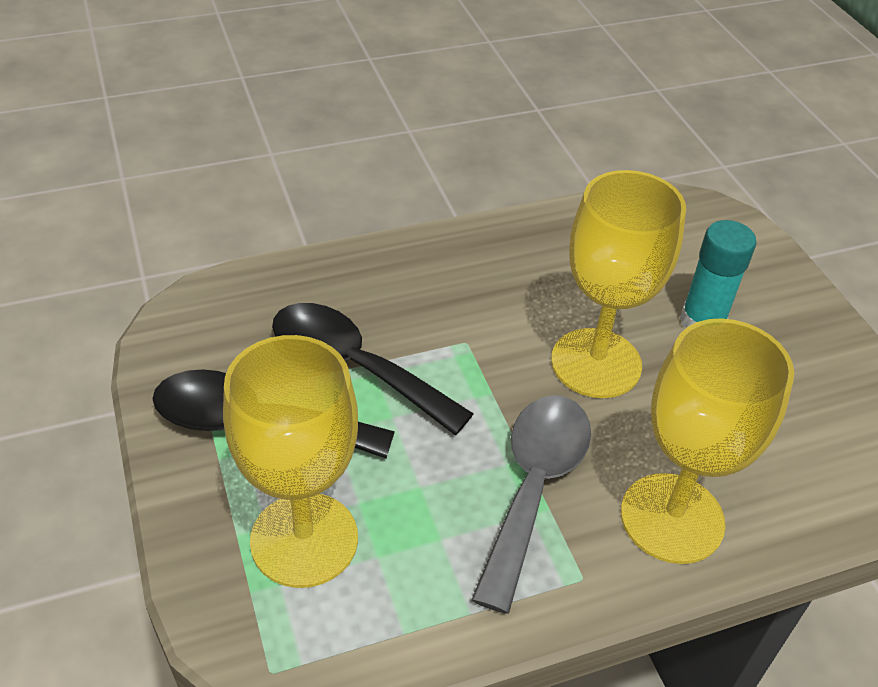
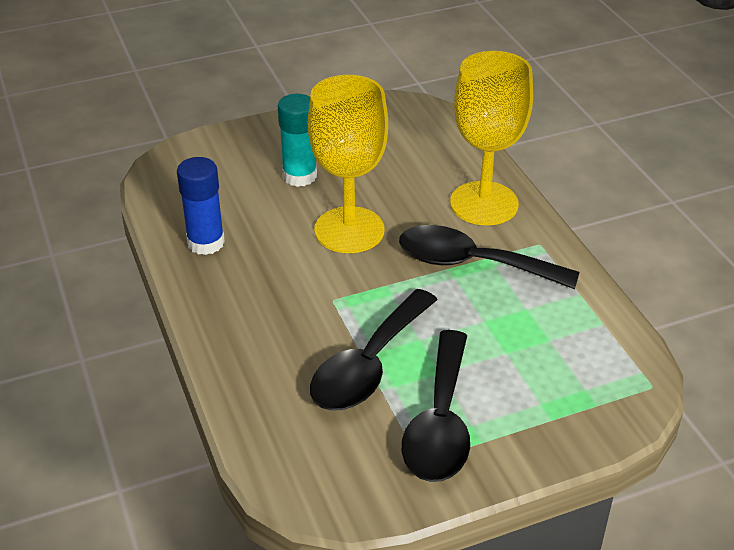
camera: 90 degrees left, 5 degrees down
(304, 539) = (546, 379): yellow goblet -> none
(534, 487) = (472, 263): grey spoon -> black spoon
(563, 241) = (206, 242): none -> blue glue stick

